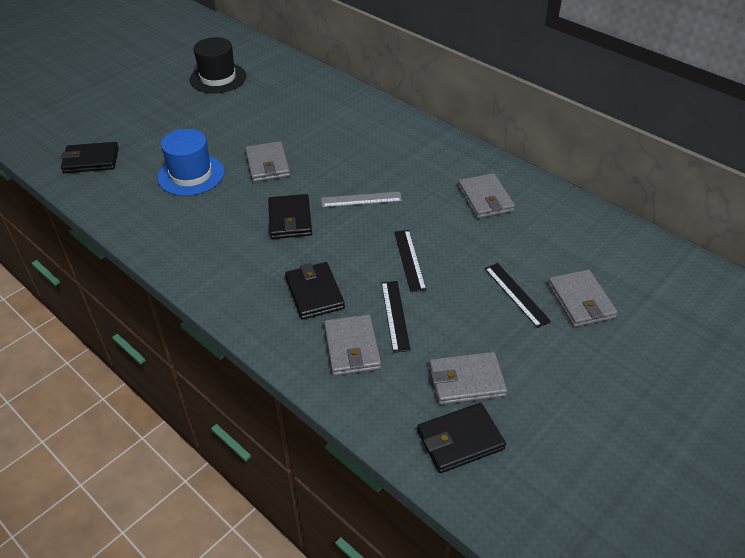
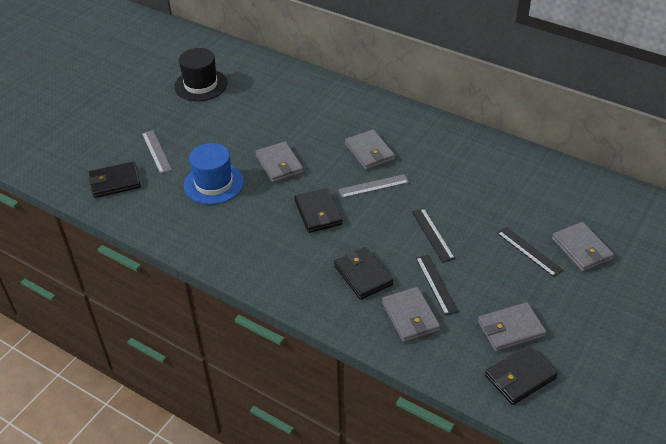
camera: 10 degrees left, 0 degrees up
(146, 136) = (156, 151): none -> grey ruler
(485, 199) = (478, 170): grey wallet -> grey wallet (369, 152)

